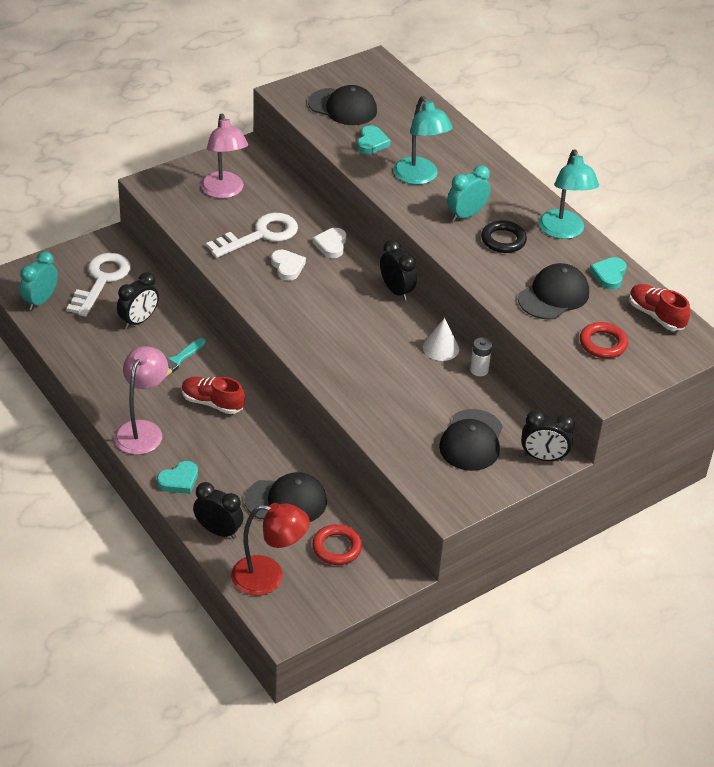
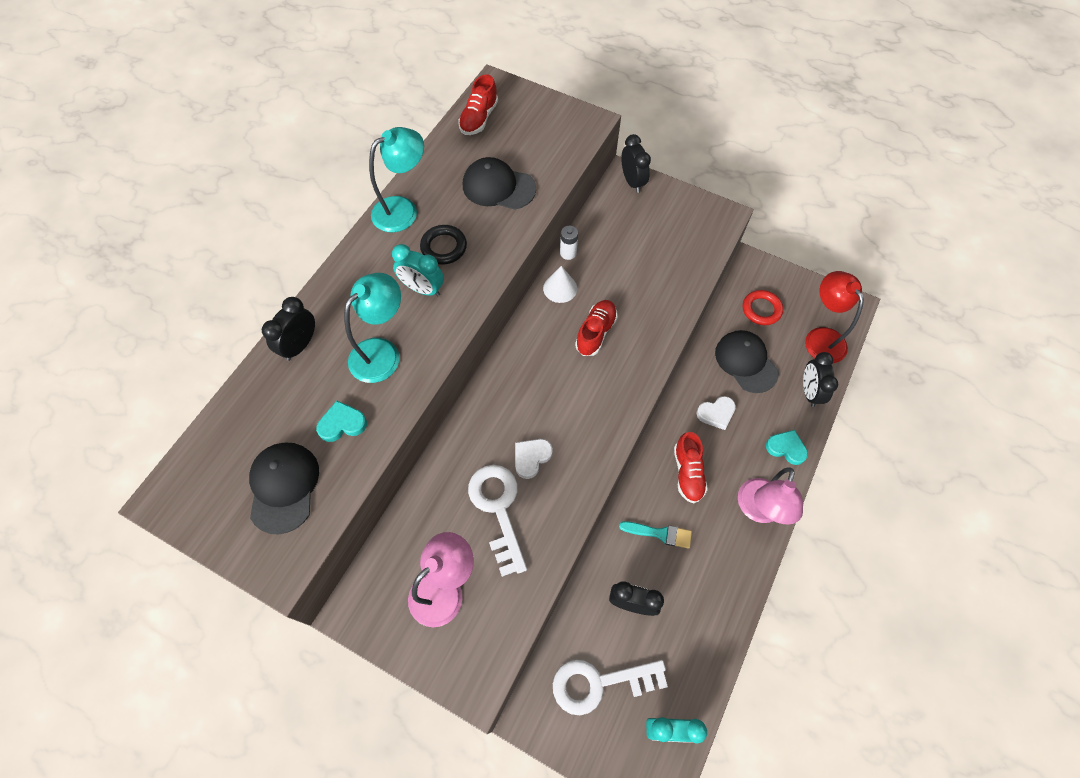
camera: 115 degrees left, 20 degrees up
(142, 430) = (758, 510): pink lamp -> pink lamp turned 60 degrees counterclockwise
(260, 235) = (498, 509): white key -> white key turned 45 degrees clockwise
(331, 245) = (474, 436): white heart -> white heart (716, 413)
(375, 350) = (595, 333): none -> red shoe
(396, 291) = (508, 351): black clock -> black clock (300, 345)
(471, 440) = (648, 228): black cap -> none
(603, 343) = (536, 139): red ring -> none
(609, 275) = (446, 161): turquoise heart -> none

